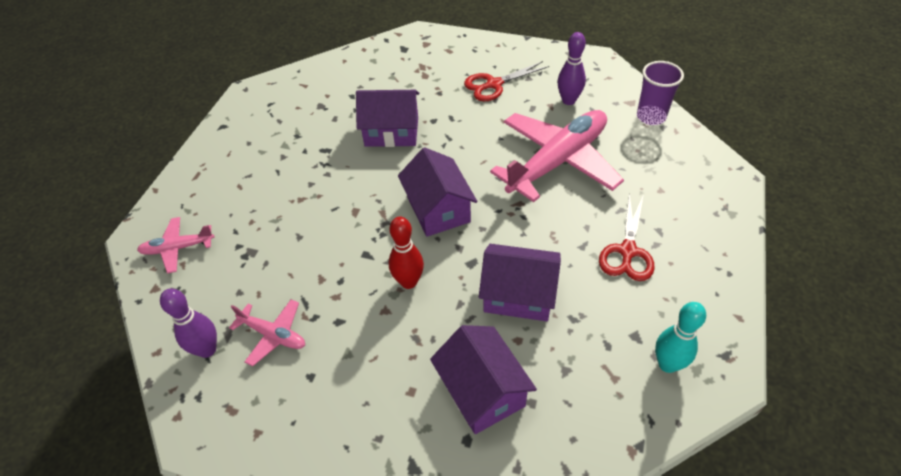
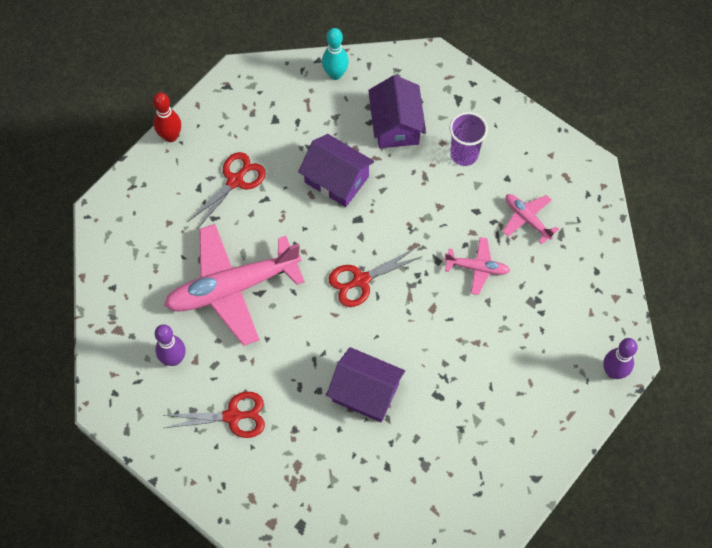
camera: 160 degrees left, 15 degrees up
(177, 248) = (594, 331): pink plane -> pink plane (477, 268)
(207, 349) = (577, 226): purple bowling pin -> purple bowling pin (613, 372)
(408, 282) = (413, 222): red bowling pin -> red bowling pin (170, 136)
(438, 209) = (361, 280): purple house -> red scissors
(651, 117) = (114, 303): purple cup -> purple cup (464, 154)
(667, 364) = (267, 95): turquoise bowling pin -> turquoise bowling pin (335, 74)

